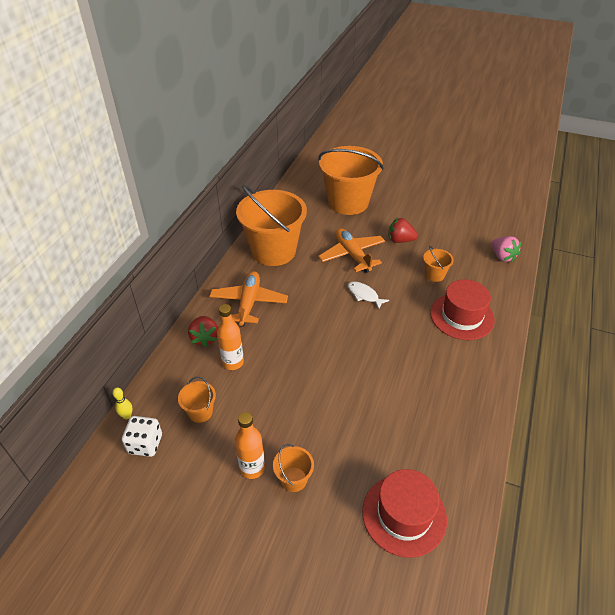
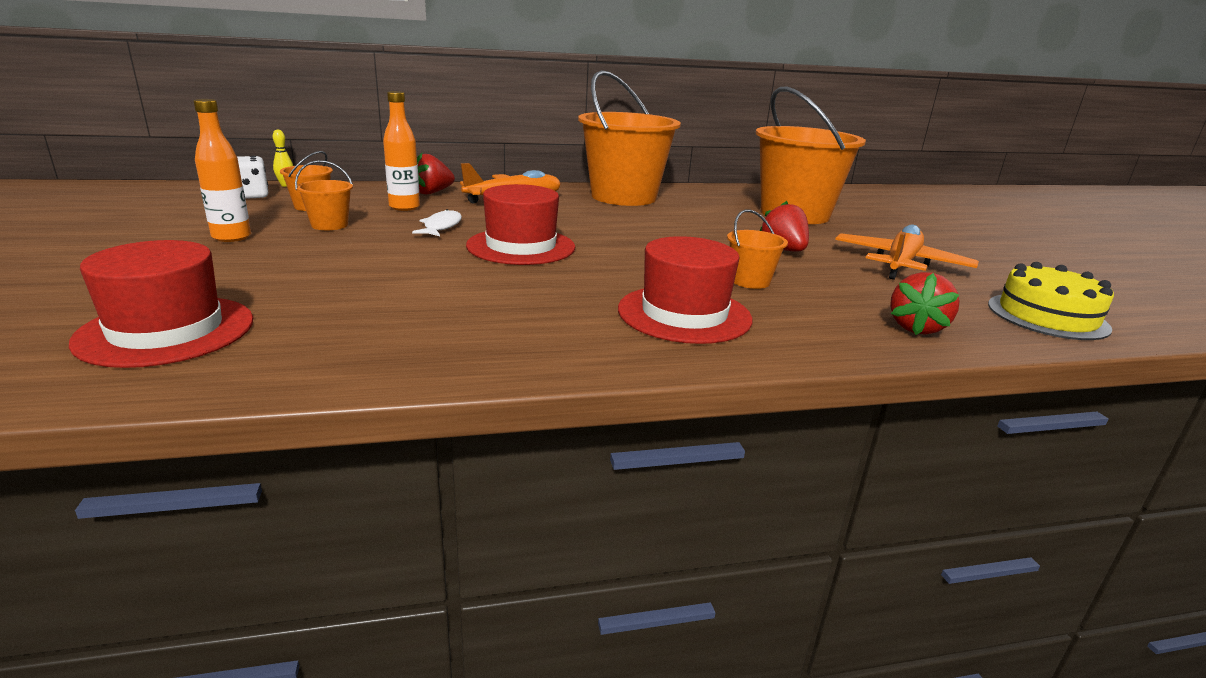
camera: 55 degrees right, 20 degrees down
(293, 479) = (220, 257): orange bucket -> orange bucket (329, 225)
(344, 335) = (521, 246): none -> red hat
(352, 255) = (692, 229): orange plane -> orange plane (900, 264)
(364, 295) = (621, 246): white fish -> white fish (441, 227)
(502, 256) = (916, 328): pink strawberry -> red strawberry
(506, 214) = (1047, 316): none -> yellow cake

